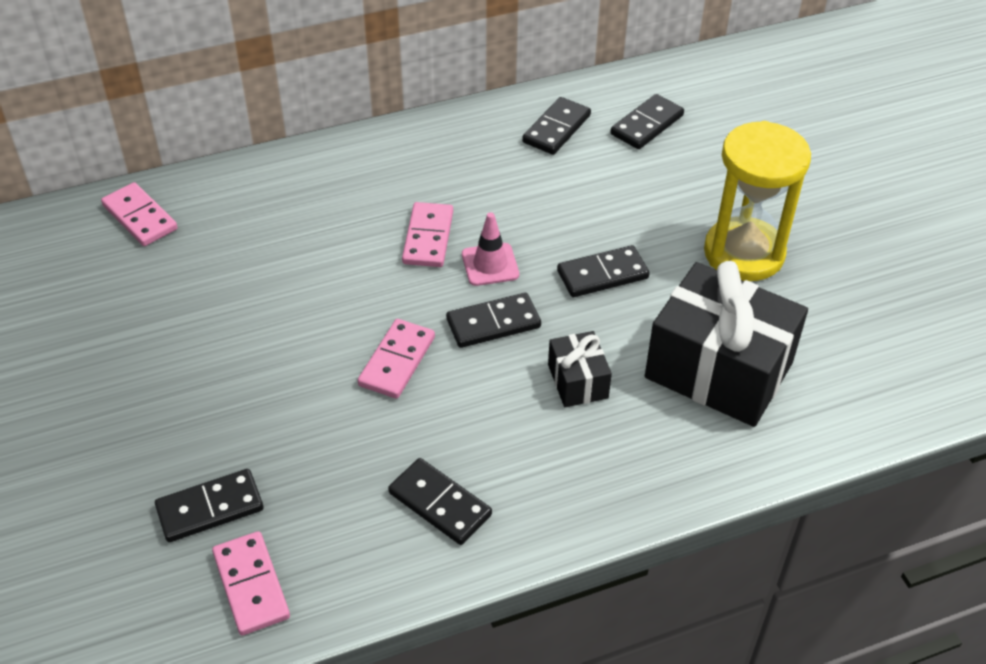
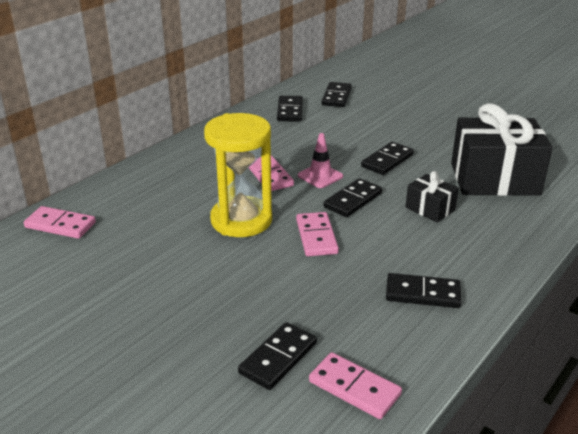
camera: 30 degrees left, 15 degrees down
(744, 253) = (447, 130): yellow hourglass -> yellow hourglass (241, 220)

